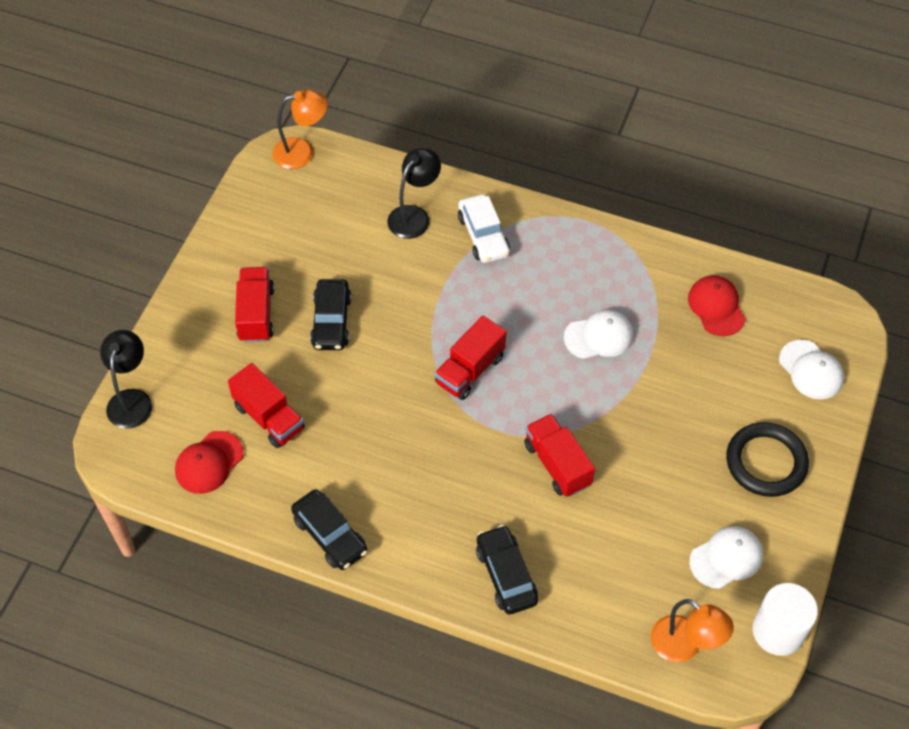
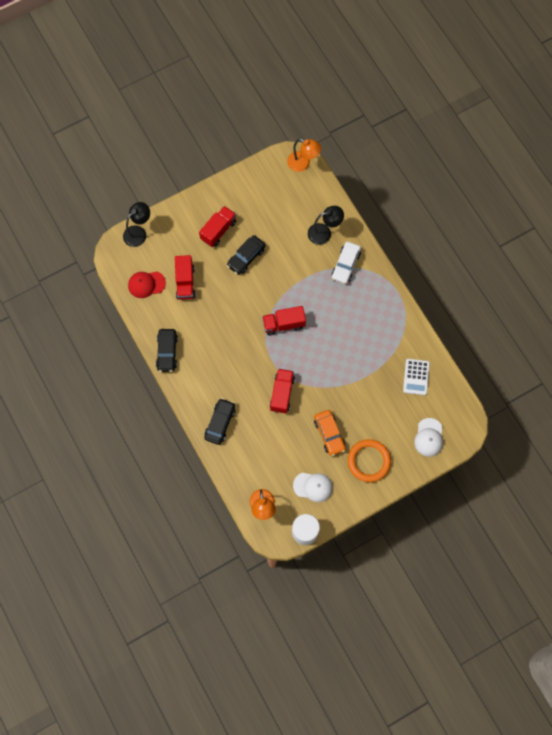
camera: 40 degrees right, 15 degrees up
(599, 336) = (352, 351): white cap -> none
(677, 468) = (329, 434): none -> orange car
(716, 307) = (416, 377): red cap -> white calculator
(766, 462) = (369, 461): black ring -> orange ring

